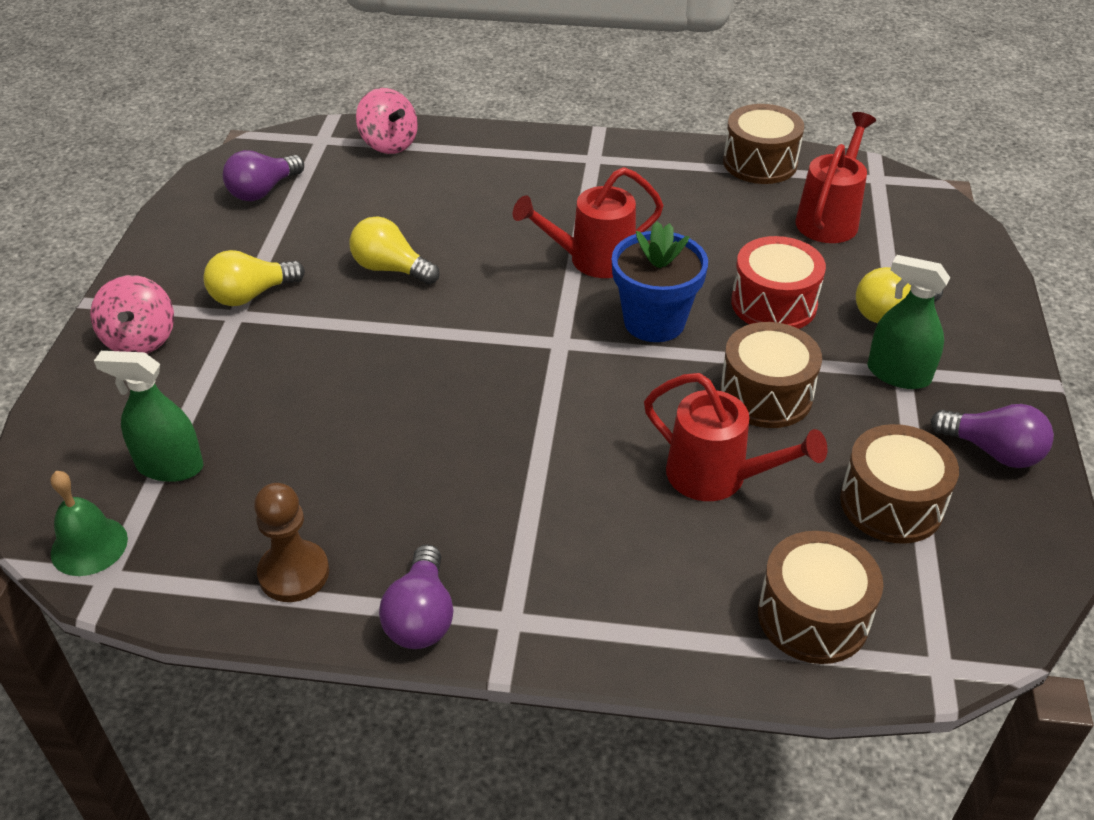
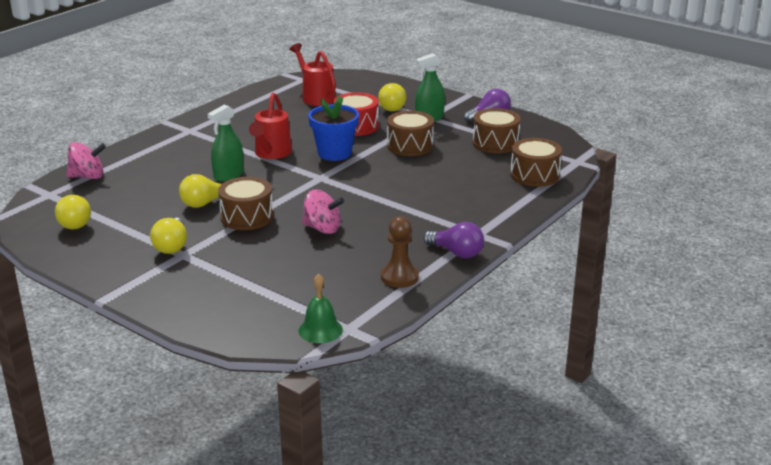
camera: 60 degrees left, 15 degrees down
(140, 339) = (166, 287): pink spinning top -> pink spinning top (322, 228)
(170, 466) = (286, 296): green spray bottle -> green spray bottle (228, 175)
(263, 191) = (74, 222): purple light bulb -> yellow light bulb
(717, 477) = (446, 170): red watering can -> none
(760, 163) = (254, 97): brown drum -> brown drum (247, 217)

